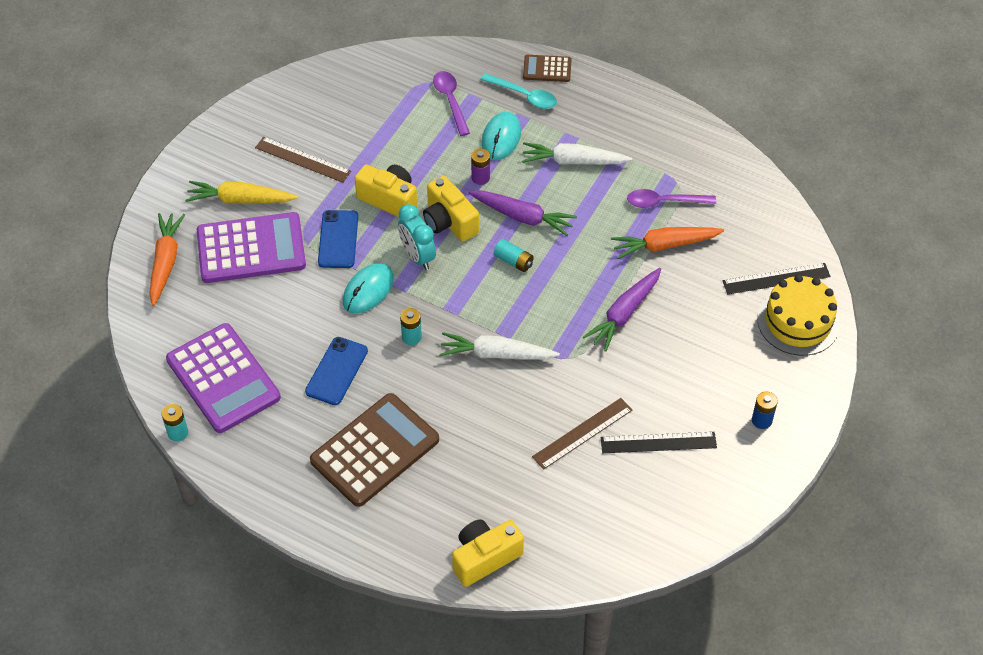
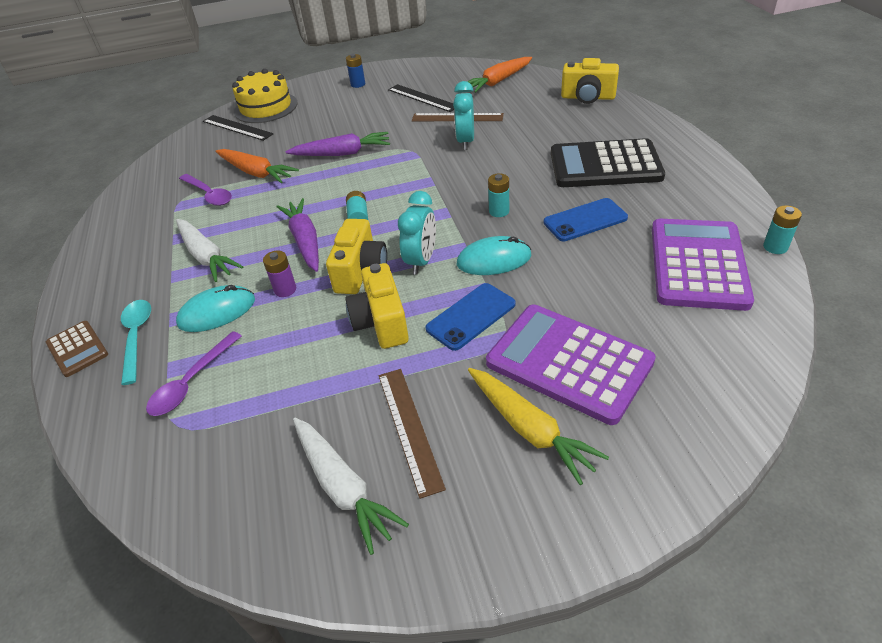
camera: 130 degrees left, 10 degrees down
(165, 262) = (686, 412): orange carrot -> orange carrot (498, 81)
(375, 450) = (605, 165): brown calculator -> black calculator
(496, 354) = (452, 173): white carrot -> white carrot (343, 487)
(532, 402) = (465, 141): none -> turquoise clock

